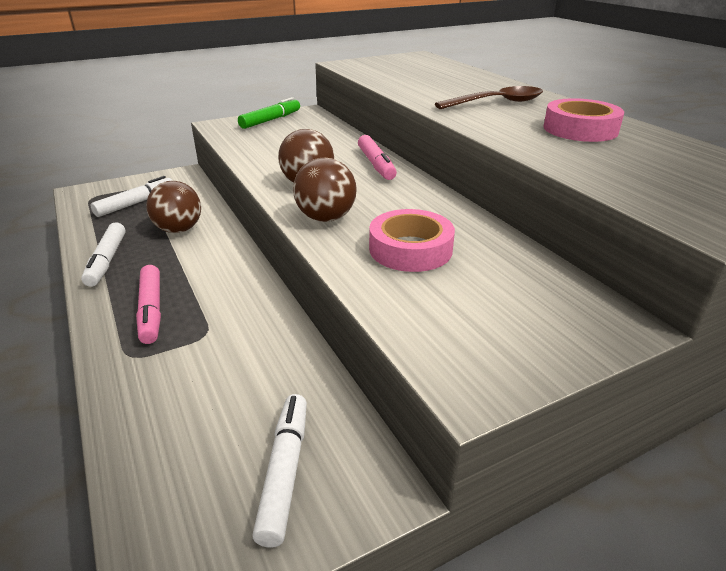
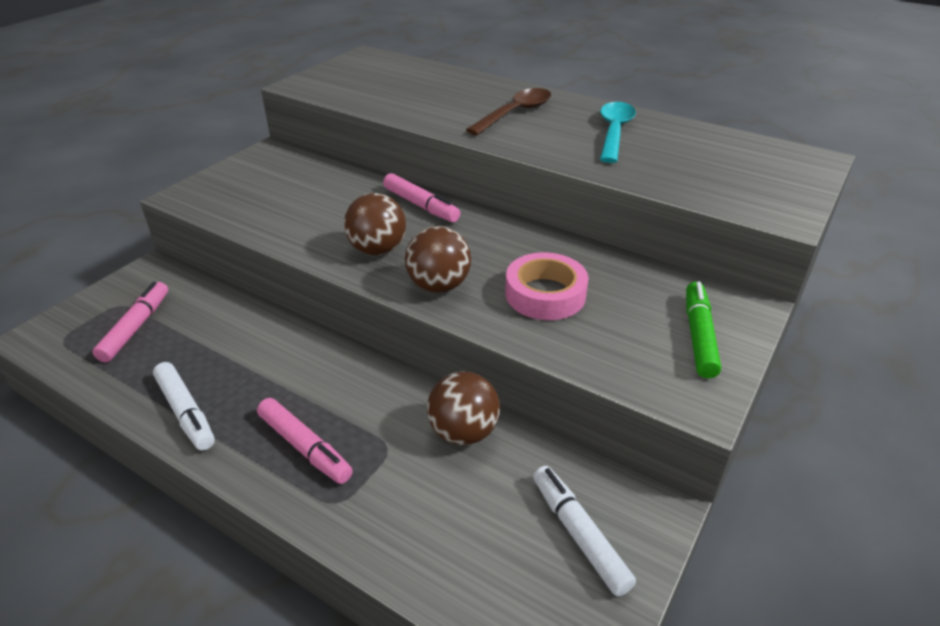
camera: 30 degrees left, 5 degrees up
(136, 203) = (136, 327): white marker -> pink marker
(179, 230) = (231, 344): brown ball -> brown ball (463, 432)
(270, 120) = (241, 173): green marker -> green marker (699, 336)
(580, 129) = (614, 132): pink tape -> turquoise spoon

